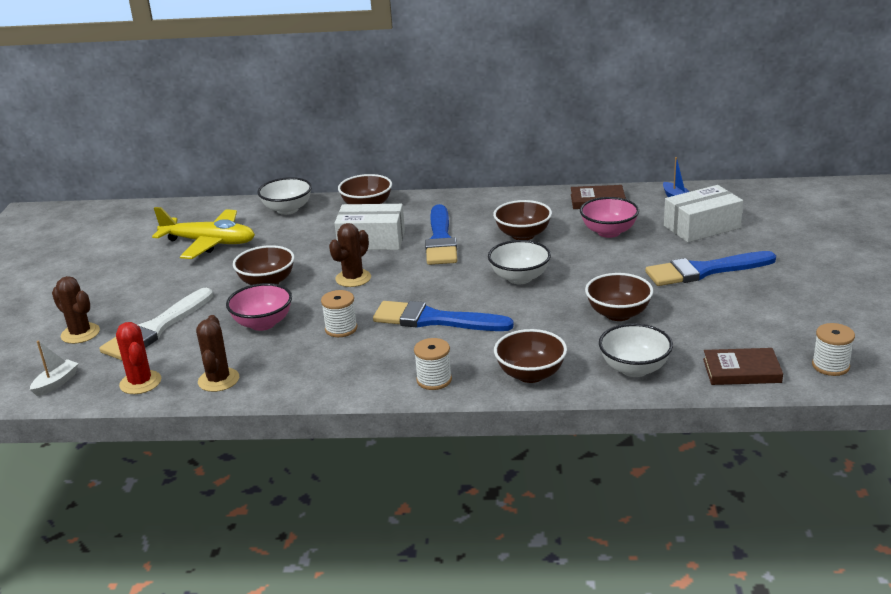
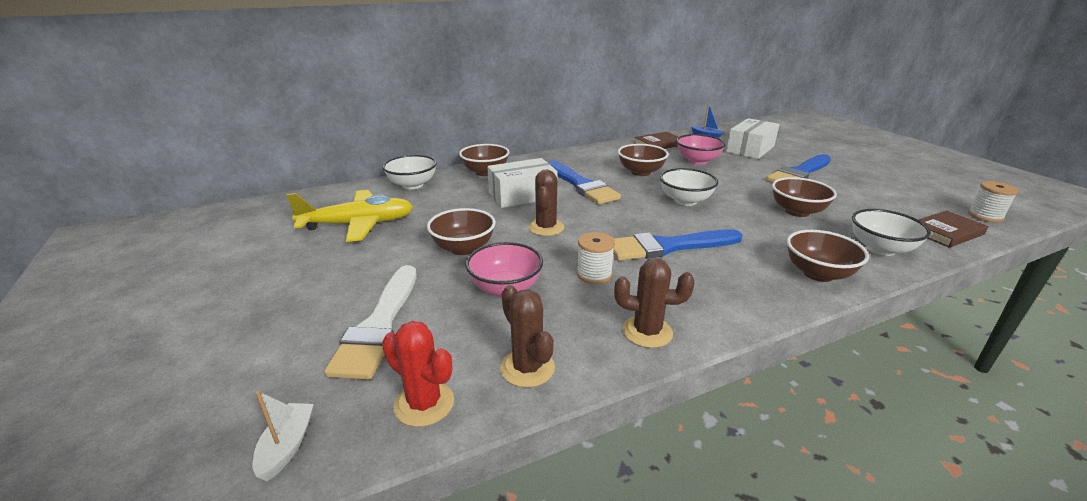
camera: 30 degrees left, 0 degrees up
(80, 333) = (272, 358): brown cactus -> brown cactus (647, 332)
(434, 380) = (750, 301): white spool -> none

